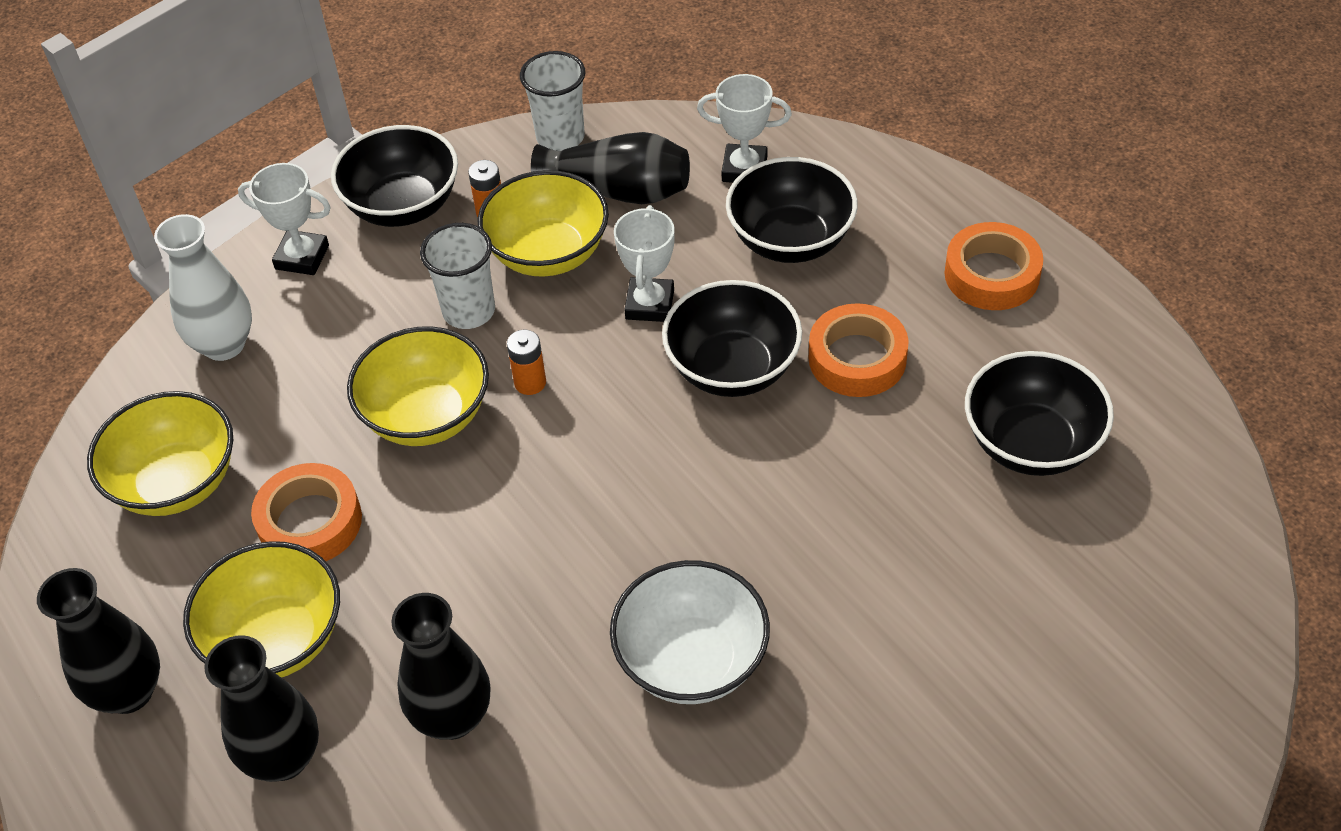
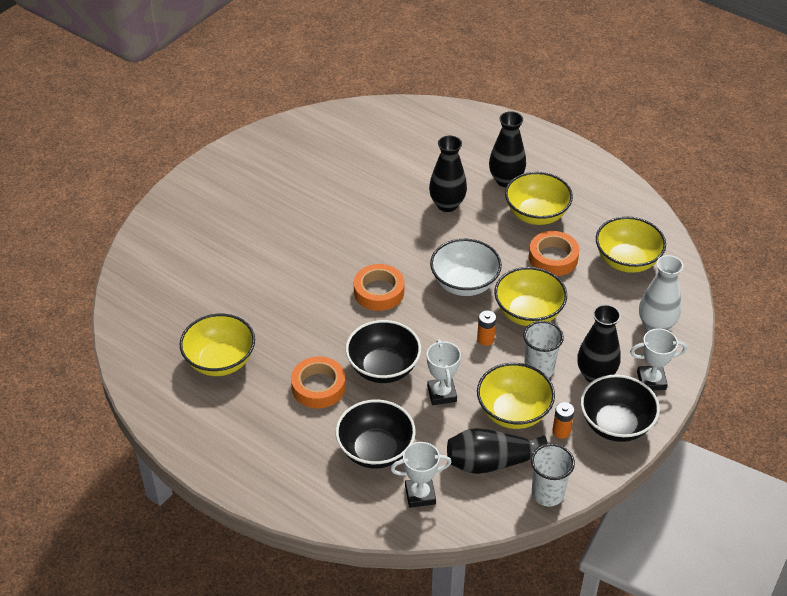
camera: 160 degrees right, 5 degrees down
(129, 692) = (583, 187): black vase -> black vase (595, 375)
(691, 660) = (357, 242): white bowl -> white bowl (464, 283)
(991, 275) = (252, 452): orange tape -> orange tape (379, 292)
(1031, 443) = (220, 361): black bowl -> yellow bowl

